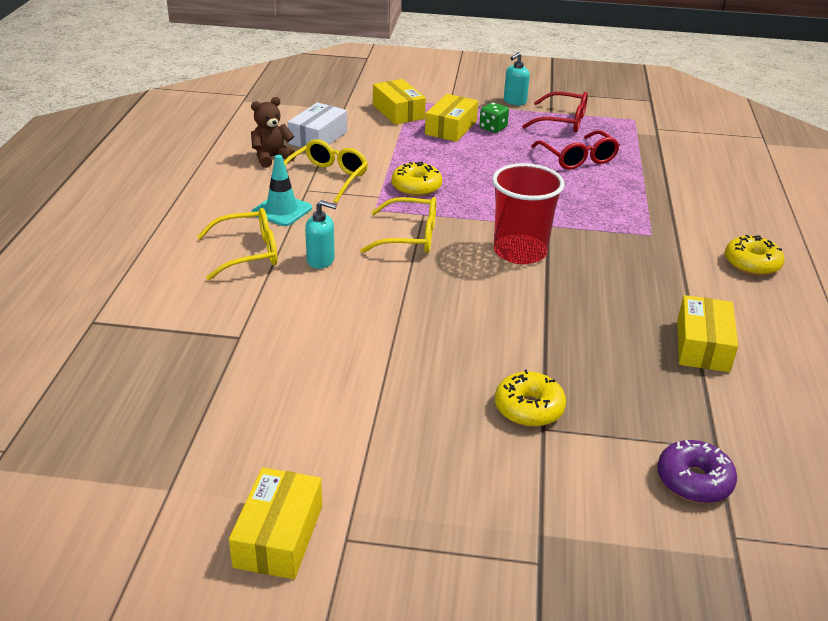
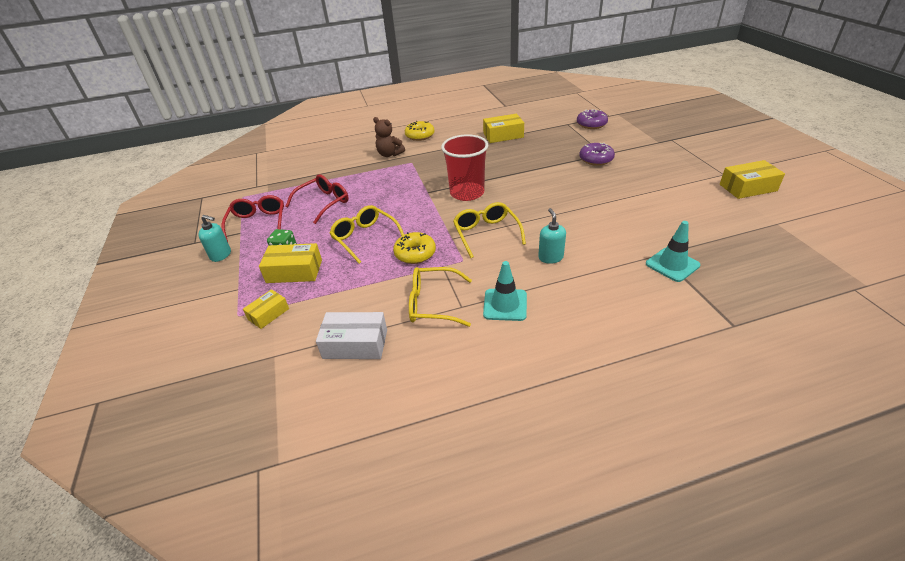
camera: 110 degrees left, 5 degrees up
(212, 335) = (672, 264): none -> turquoise traffic cone
(249, 253) = (576, 293): yellow glasses -> yellow glasses (365, 238)
(271, 158) = (418, 356): brown teddy bear -> brown teddy bear (389, 154)
(398, 112) = (268, 314): yellow box -> yellow box, size x0.63
(528, 408) = (596, 159): yellow donut -> purple donut

